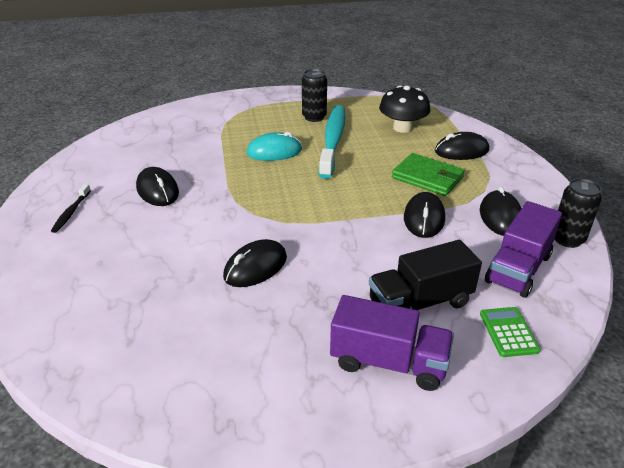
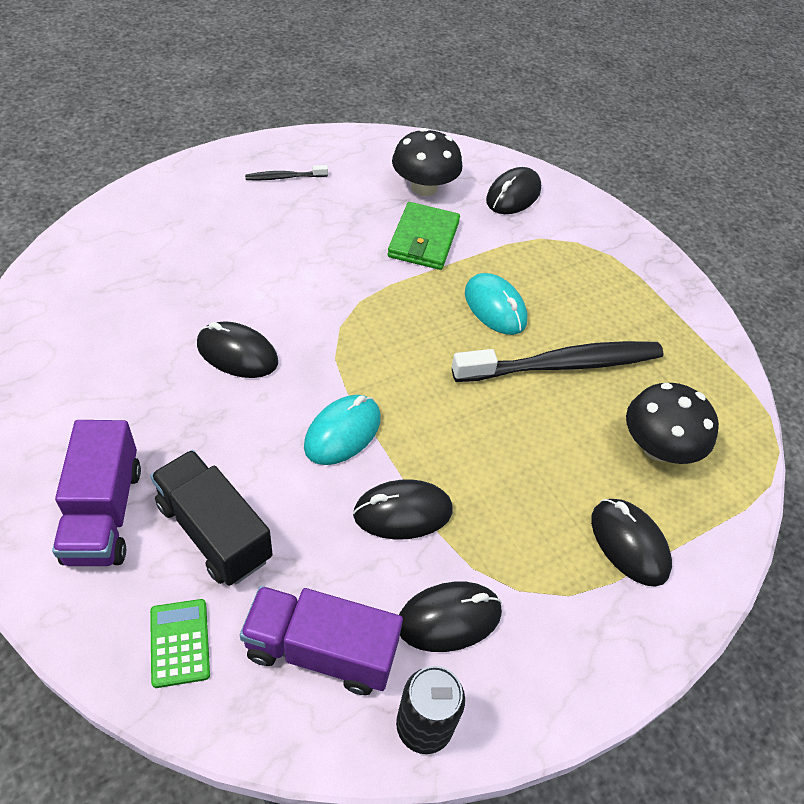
camera: 65 degrees right, 15 degrees up
(140, 153) = (424, 187): none -> black mushroom
(157, 190) = (353, 227): black mouse -> black mouse (513, 195)
(314, 117) = (620, 328): black can -> none
(333, 141) = (562, 365): turquoise toothbrush -> black toothbrush
(352, 230) = (342, 432): none -> turquoise mouse
(427, 177) = (517, 503): green wallet -> green wallet (423, 240)
(508, 332) = (180, 643): green calculator -> green calculator turned 75 degrees counterclockwise

